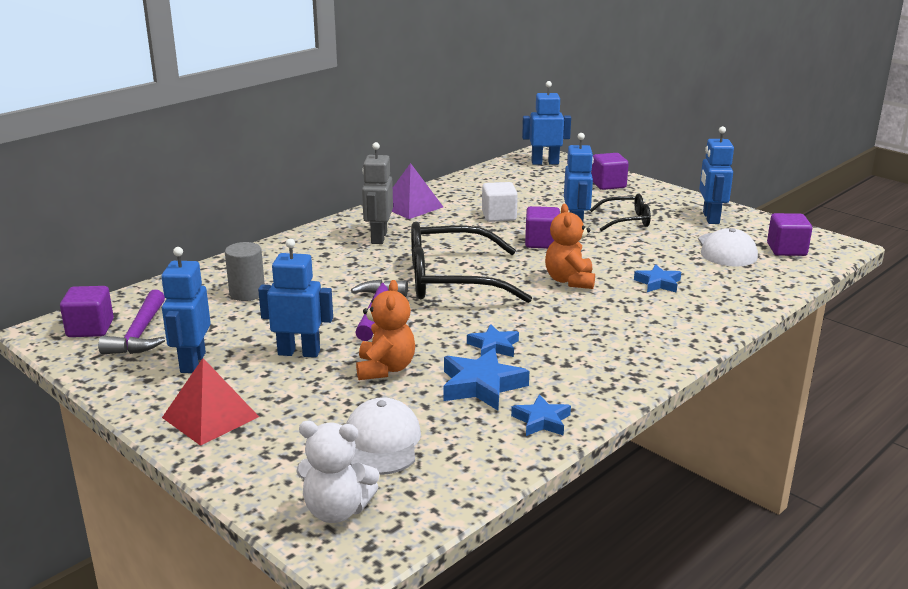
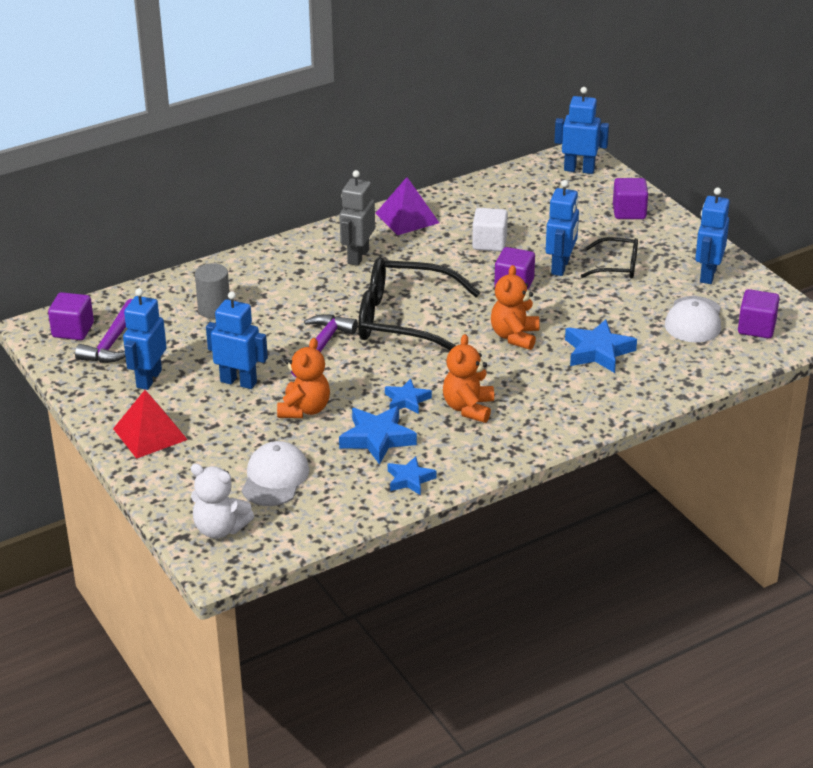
camera: 15 degrees right, 10 degrees up
(563, 345) = (468, 408): none -> orange teddy bear
(658, 283) = (598, 351): blue star -> blue star, size x1.58

